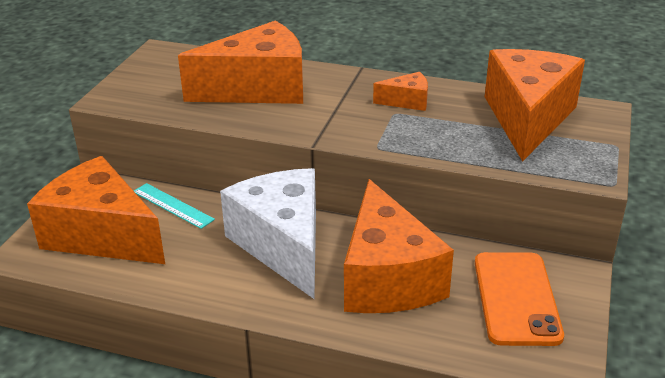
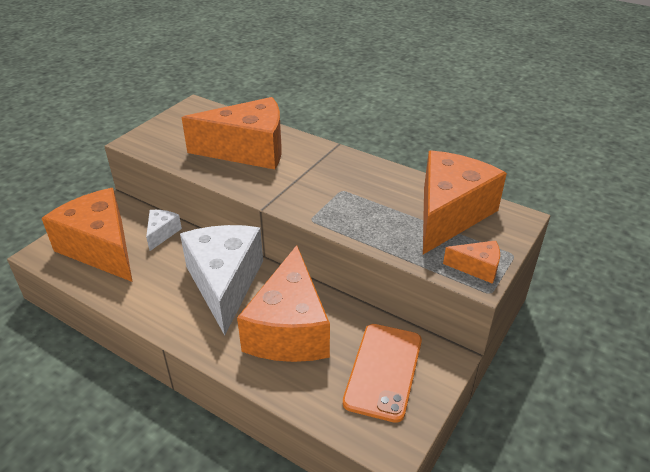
camera: 15 degrees right, 5 degrees up
(172, 205) = (162, 233): turquoise ruler -> white cheese
(407, 101) = (357, 181): orange cheese -> orange cheese (477, 268)

